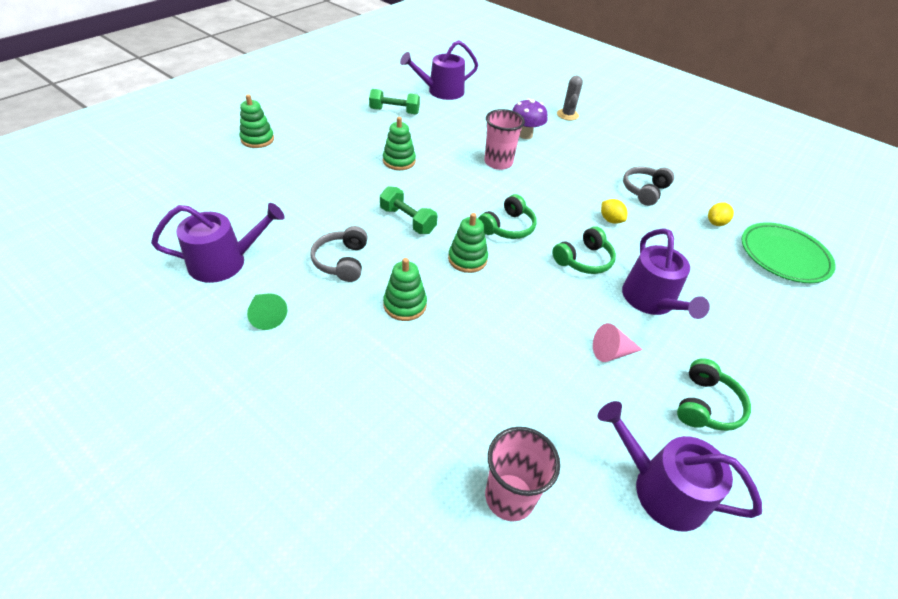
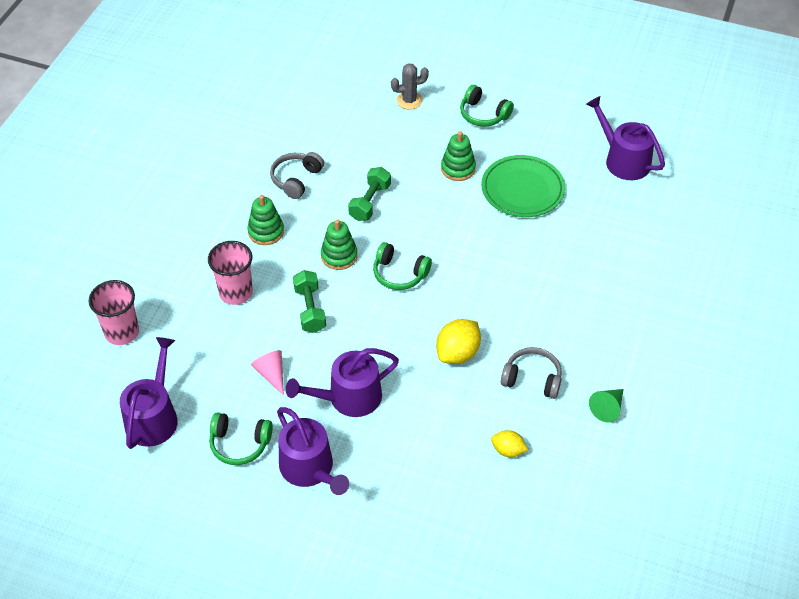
camera: 75 degrees right, 5 degrees up
(224, 262) = (263, 116): purple watering can -> purple watering can (310, 469)
(257, 139) = (429, 65): green stacking toy -> none
(266, 315) = (221, 161): green cone -> green cone (607, 408)
(342, 261) = (296, 179): grey headphones -> grey headphones turned 45 degrees counterclockwise
(394, 111) = (548, 136): green dumbbell -> green dumbbell (310, 309)
(498, 162) = (505, 243): pink cup -> pink cup (236, 292)
(525, 135) = (579, 254): purple mushroom -> none
(567, 115) = (657, 285): grey cactus -> grey cactus (409, 100)
(584, 260) = (381, 339): green headphones -> green headphones (483, 114)
(610, 220) = (458, 353): yellow lemon -> yellow lemon, size x1.65
(784, 256) = (480, 517): green plate -> green plate (522, 189)

